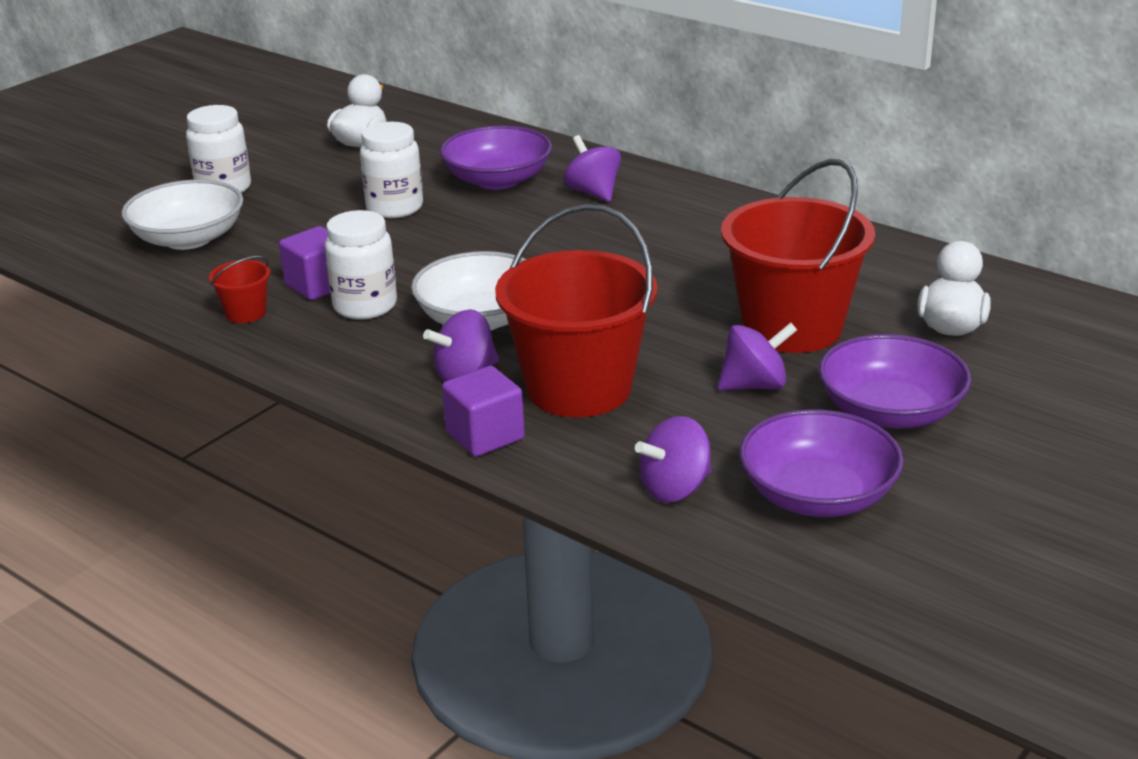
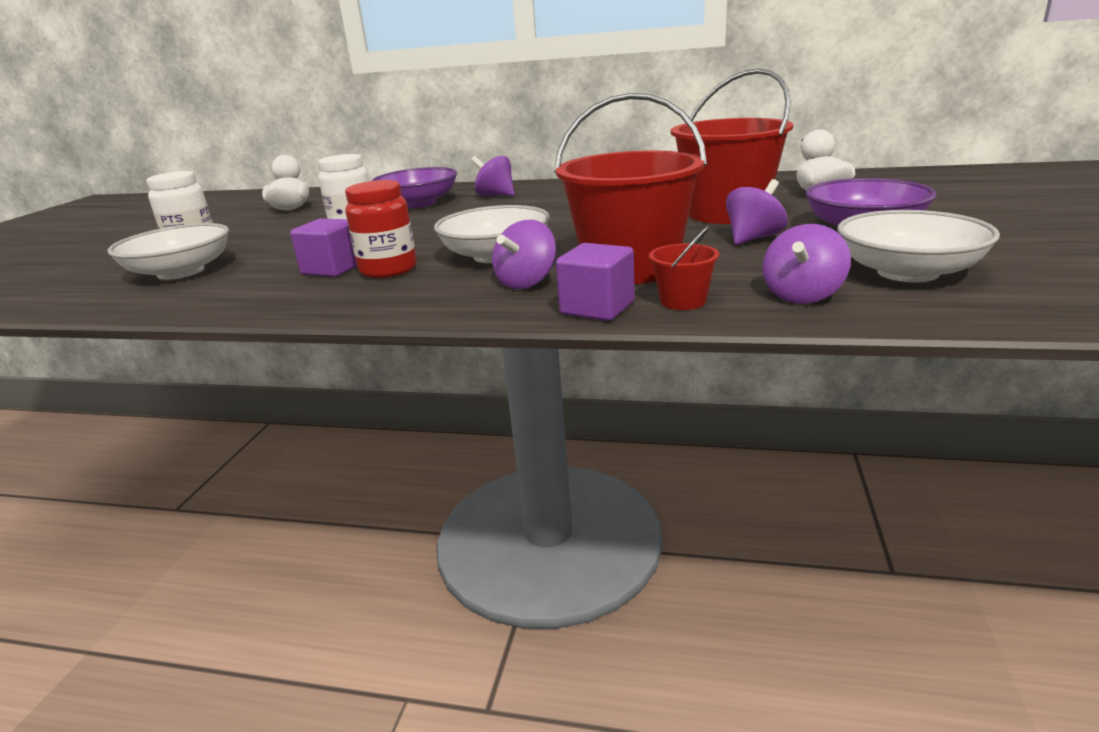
camera: 25 degrees left, 5 degrees down
(245, 313) = (278, 296): red bucket -> red bucket (683, 301)
(365, 306) = (388, 270): white jar -> red jar
(817, 495) = (907, 272): purple bowl -> white bowl

